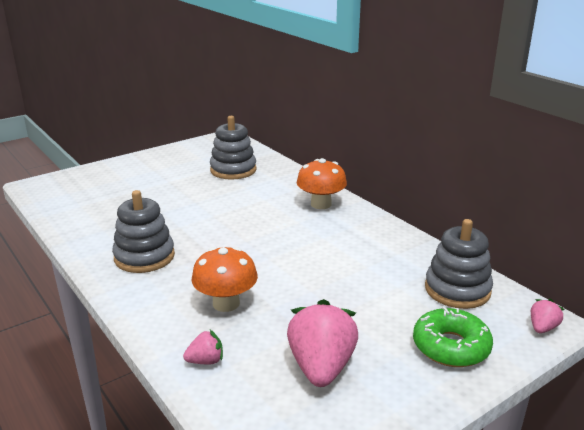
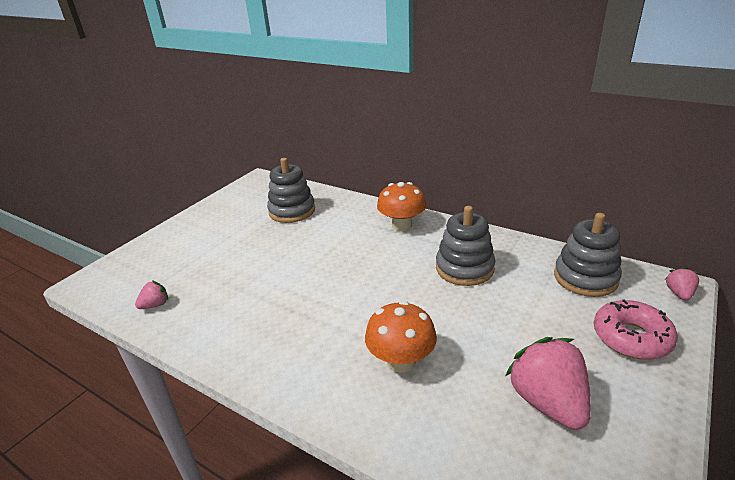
camera: 20 degrees left, 5 degrees up
(144, 257) = (275, 334): grey stacking toy -> grey stacking toy (464, 268)
(206, 361) = (435, 439): pink strawberry -> pink strawberry (155, 305)
(451, 347) = (631, 337): green donut -> pink donut

